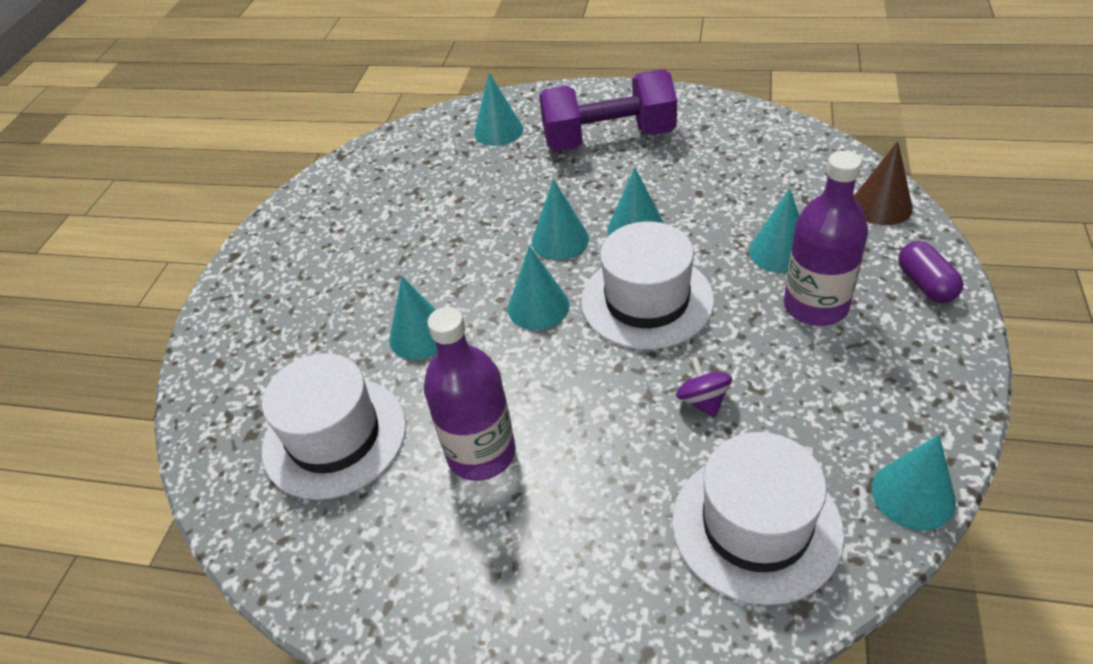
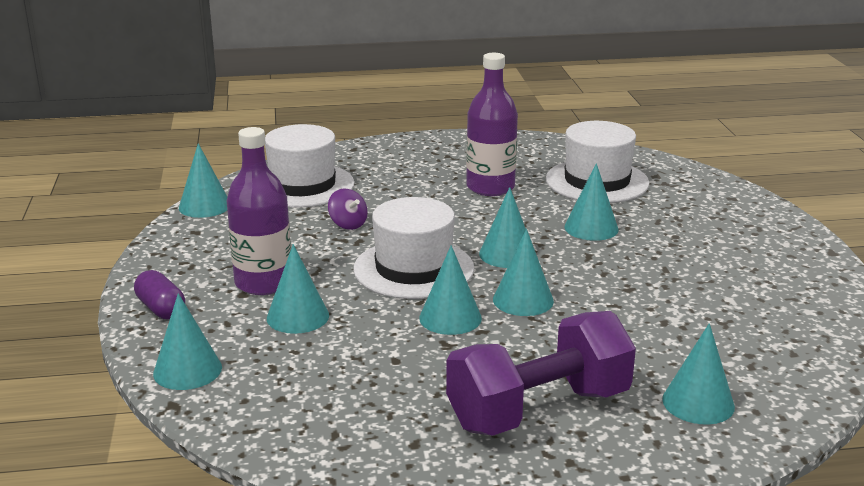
camera: 155 degrees right, 20 degrees down
(881, 205) = (187, 370): brown cone -> turquoise cone

